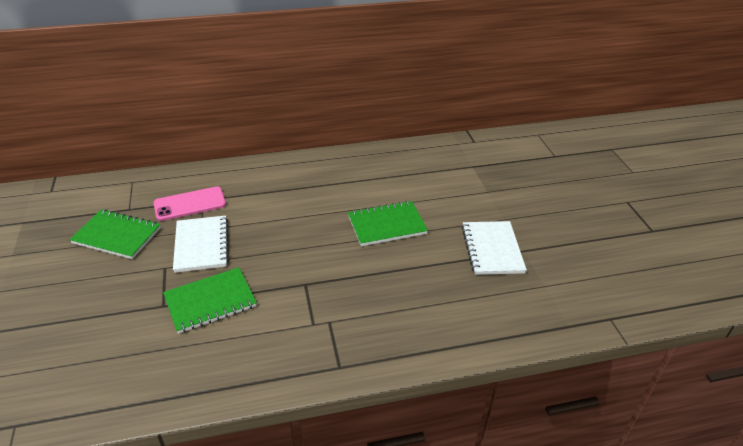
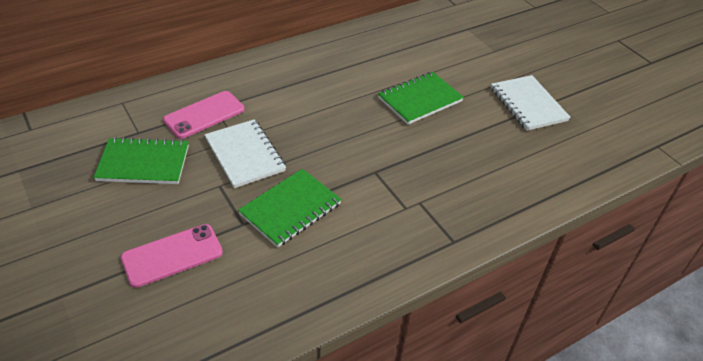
camera: 20 degrees left, 5 degrees up
(90, 319) = (172, 255): none -> pink phone

